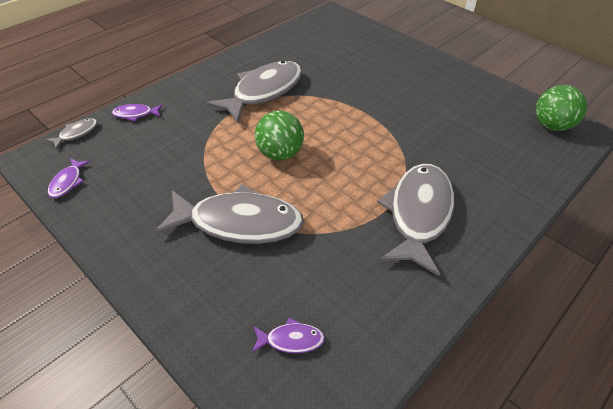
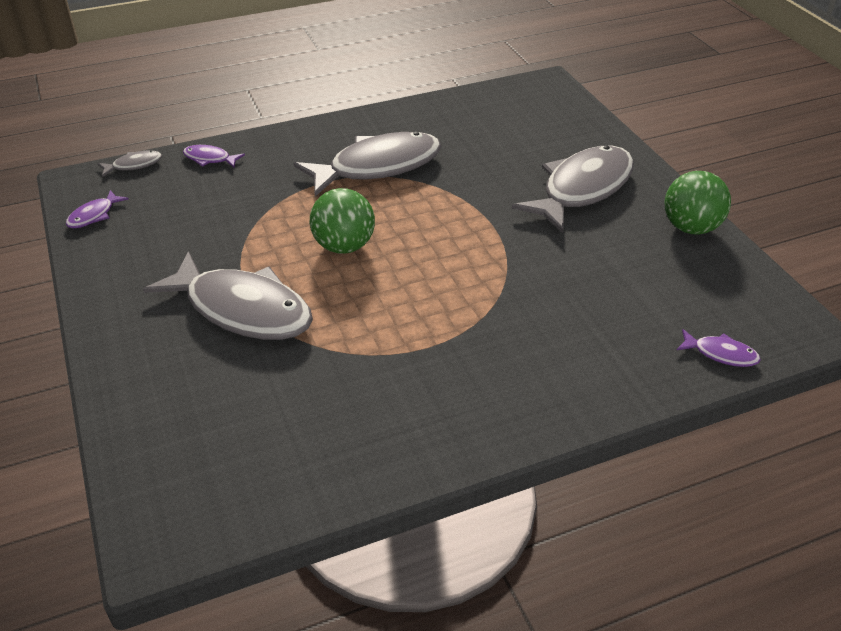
camera: 25 degrees right, 5 degrees down
(291, 340) = (213, 446): purple fish -> purple fish (720, 354)
(418, 214) = (464, 364): grey fish -> grey fish (582, 189)
(551, 126) = (756, 309): green ball -> green ball (690, 227)

